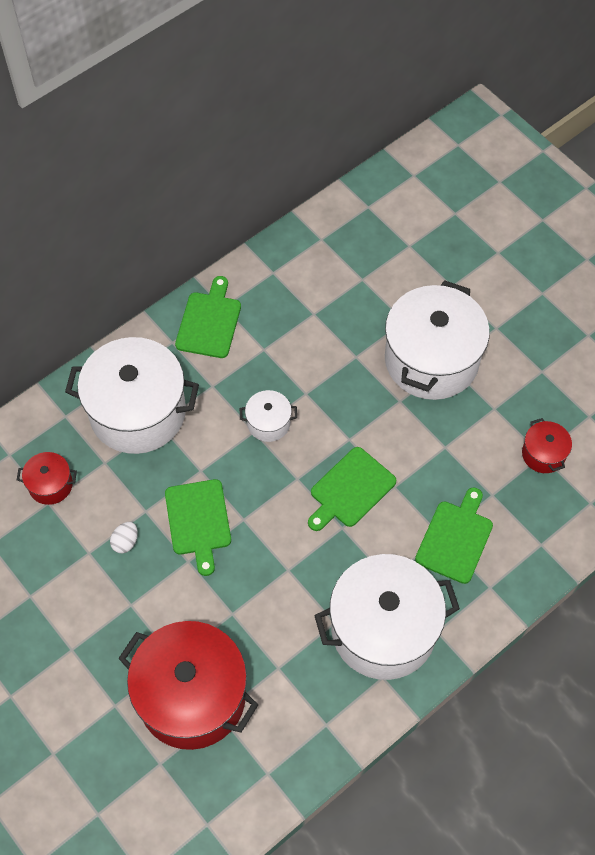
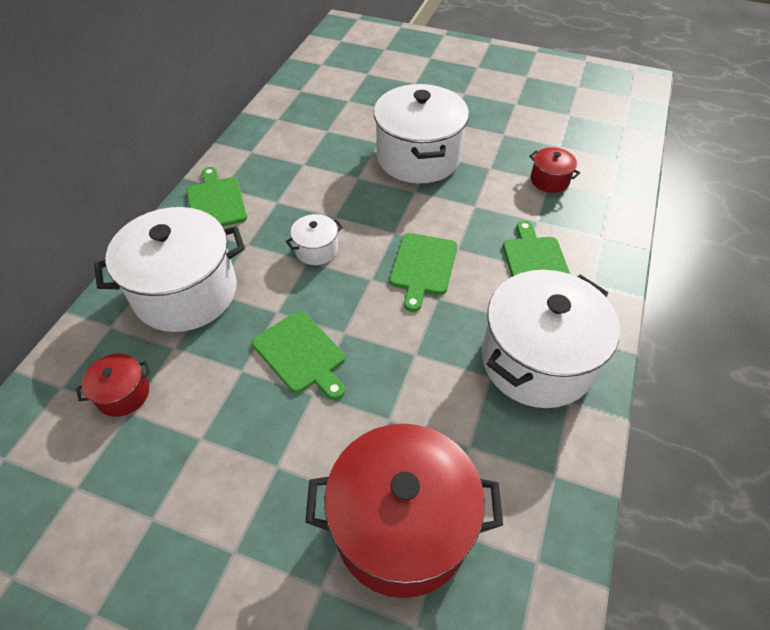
camera: 30 degrees left, 10 degrees down
(125, 542) = (236, 408): white egg -> none

